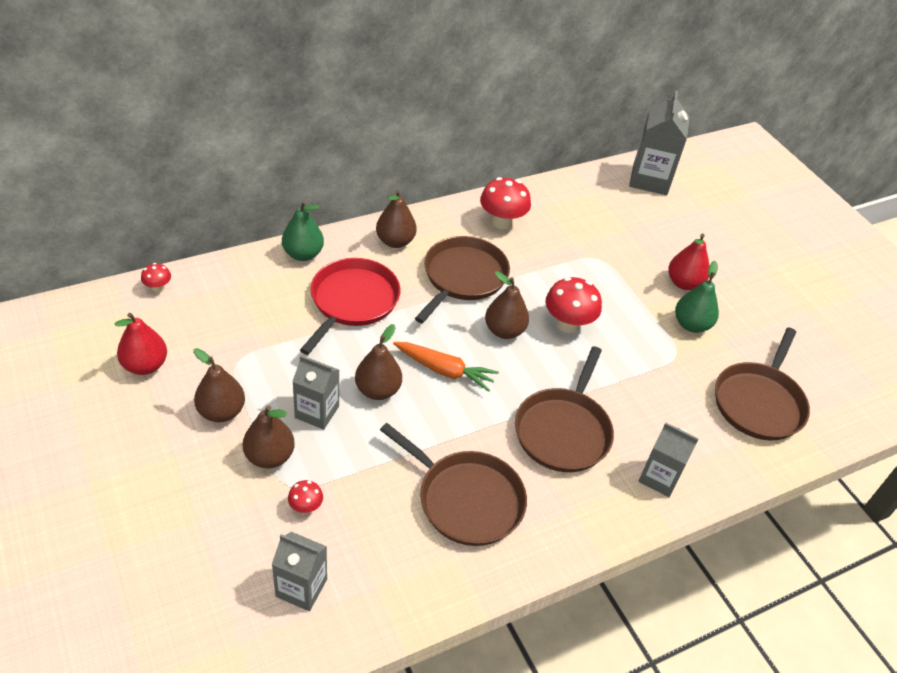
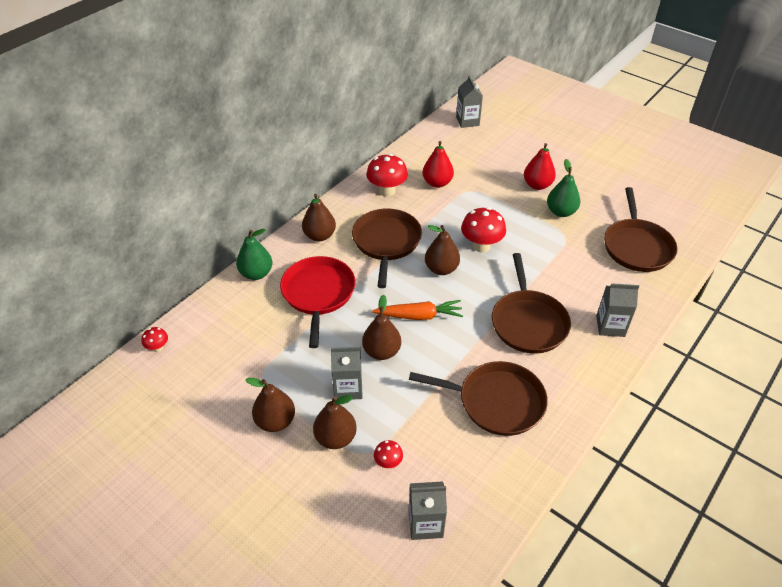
camera: 20 degrees left, 0 degrees up
(145, 365) = (189, 413): red pear -> red pear (437, 183)
(650, 180) = (467, 121): grey carton -> grey carton, size x0.64

